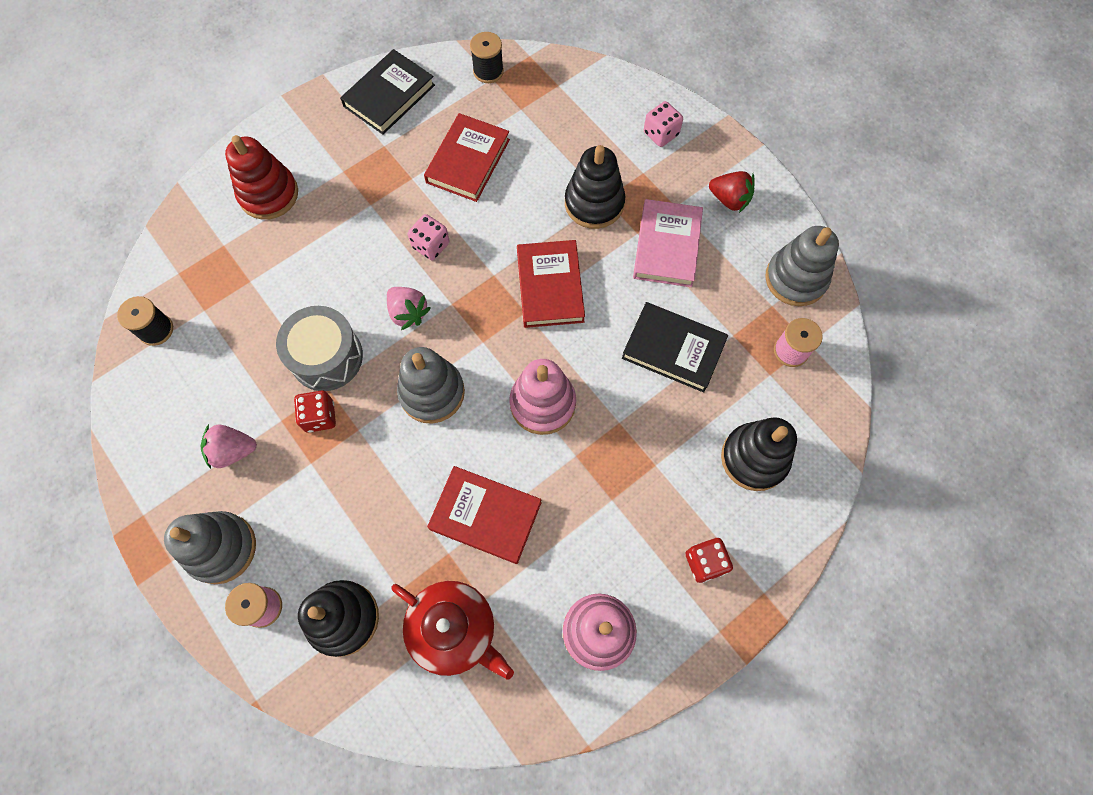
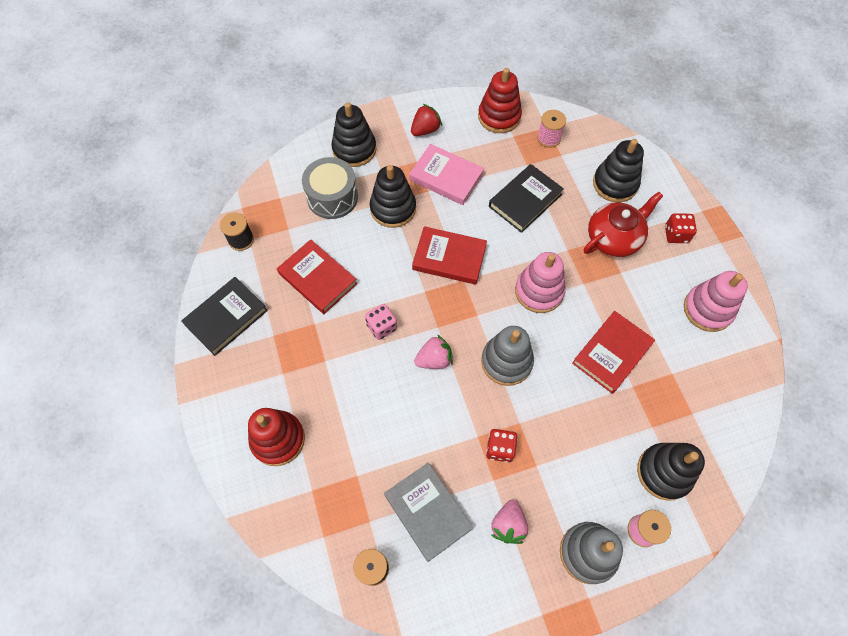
camera: 70 degrees left, 5 degrees down
(227, 363) = (428, 512): none -> grey book
(326, 357) = (450, 430): grey drum -> grey drum (332, 197)
(389, 96) = (226, 318): black book -> black book turned 75 degrees clockwise
(454, 630) = (688, 398): red teapot -> red teapot (614, 238)
(661, 134) = (354, 149): pink dice -> black stacking toy
(795, 279) = (499, 116): grey stacking toy -> red stacking toy

